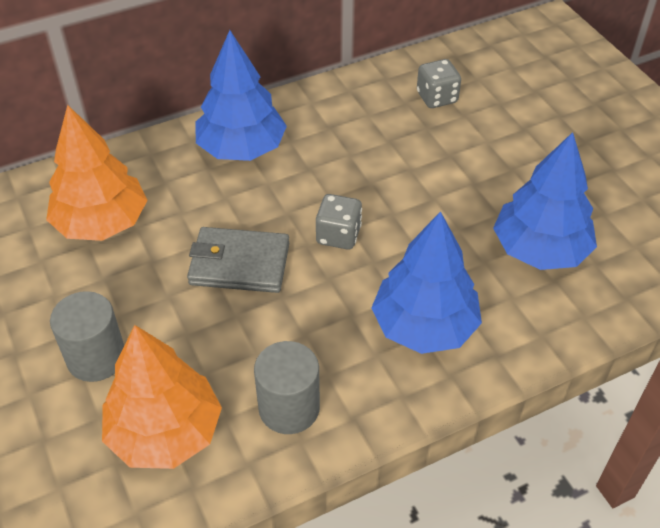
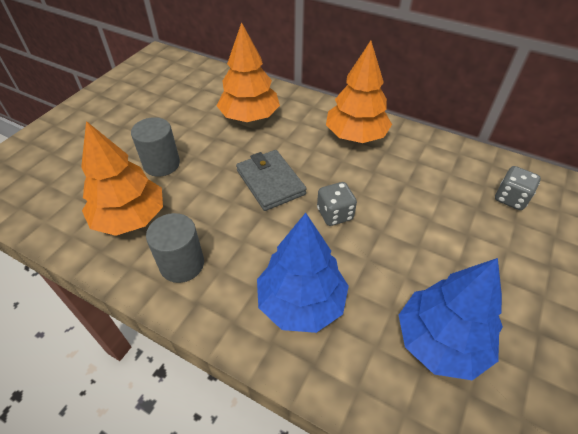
camera: 55 degrees right, 0 degrees up
(242, 149) = (355, 136): blue tree -> orange tree

